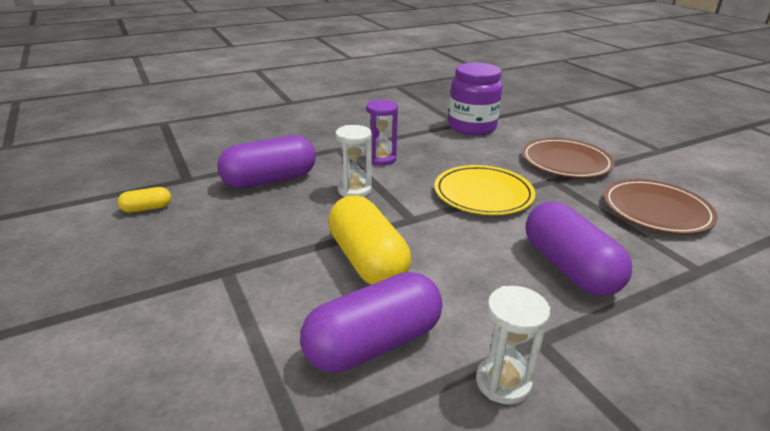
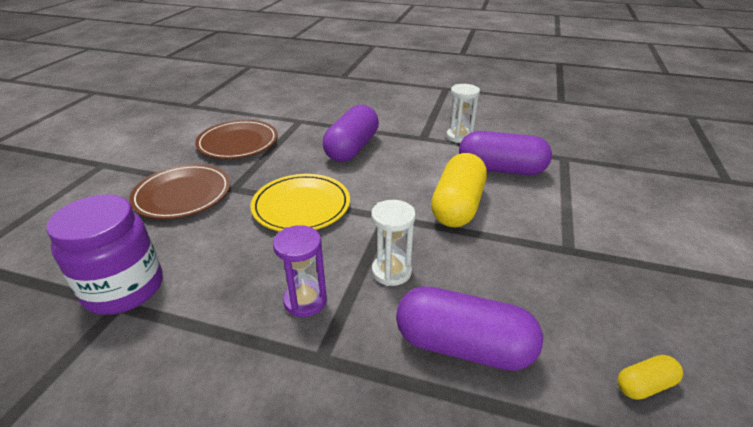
camera: 135 degrees left, 5 degrees up
(147, 208) = (644, 385): yellow capsule -> yellow capsule turned 45 degrees counterclockwise

